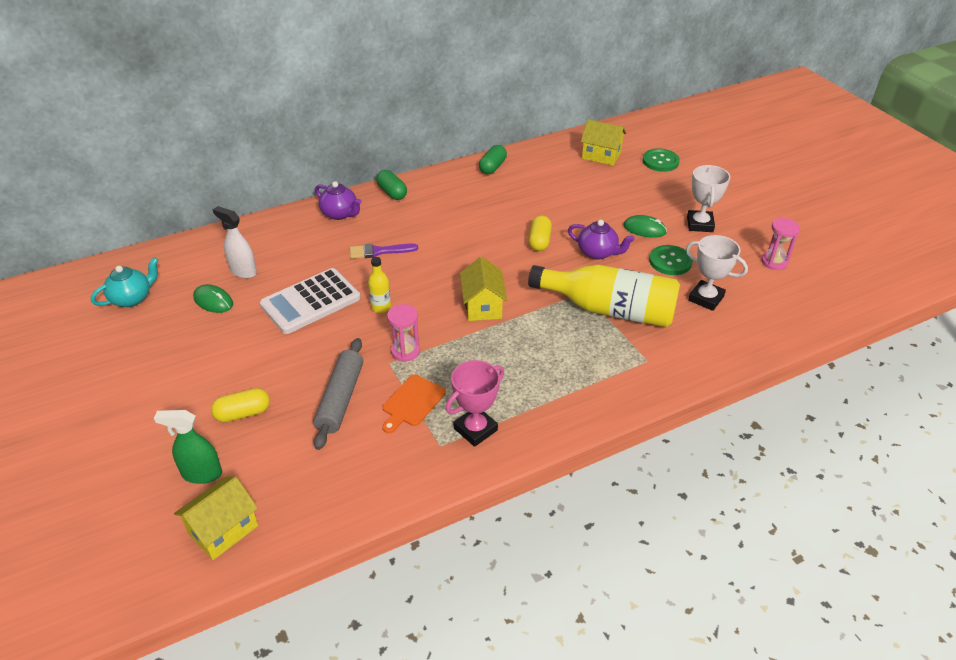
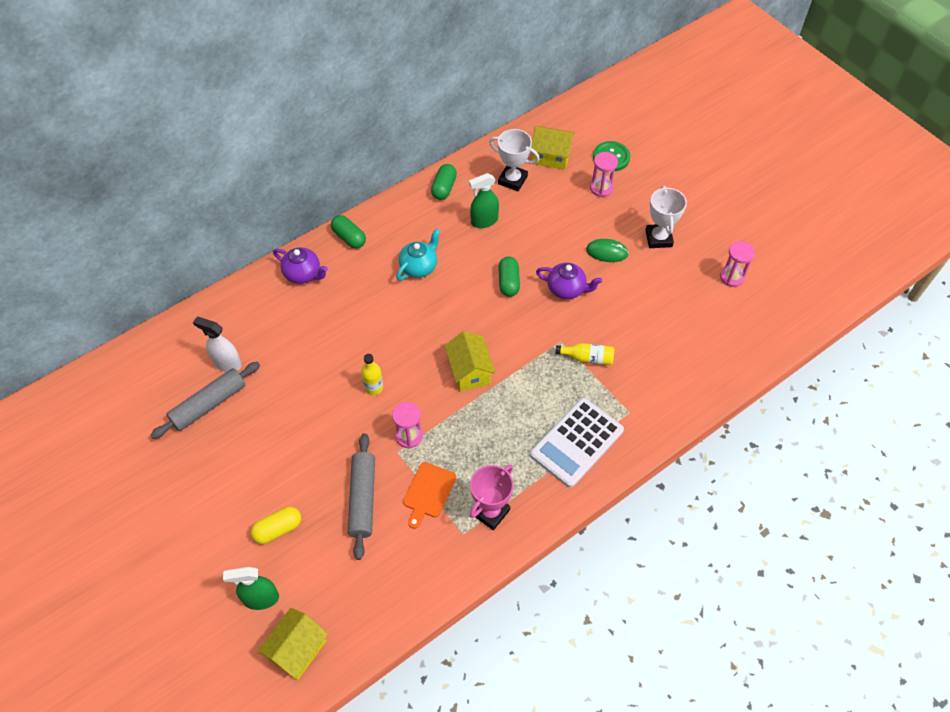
camera: 10 degrees left, 15 degrees up
(132, 298) = (127, 413): turquoise teapot -> turquoise teapot (419, 267)
(213, 301) = (209, 404): green mouse -> grey rolling pin
(310, 302) = (304, 391): white calculator -> white calculator (576, 442)
(379, 251) = (355, 318): purple brush -> none
(525, 194) = (484, 221): none -> green spray bottle
(539, 241) = (508, 282): yellow capsule -> green capsule
(609, 309) = (587, 358): yellow bottle -> yellow bottle, size x0.42
(646, 182) = (601, 188): none -> pink hourglass
(670, 261) = (636, 290): green button -> none
(706, 298) = (673, 331): white trophy -> white trophy (512, 180)

